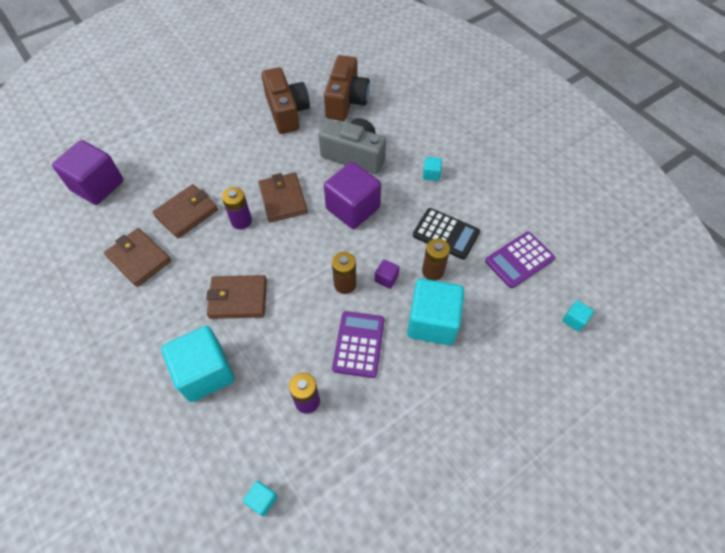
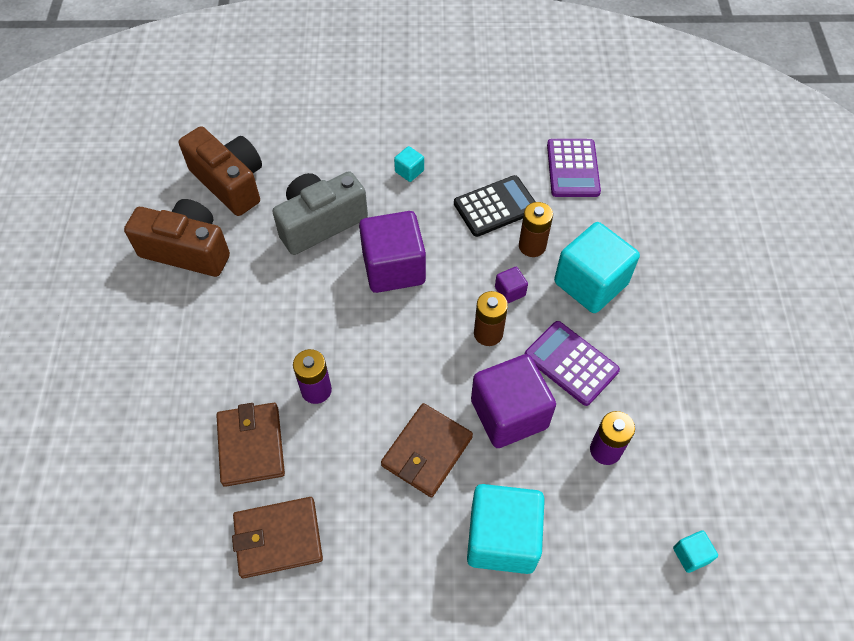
camera: 55 degrees left, 0 degrees up
(97, 186) = (103, 537): purple cube -> purple cube (509, 414)
(283, 199) = (321, 329): brown wallet -> none
(574, 320) = (666, 172): turquoise cube -> none

